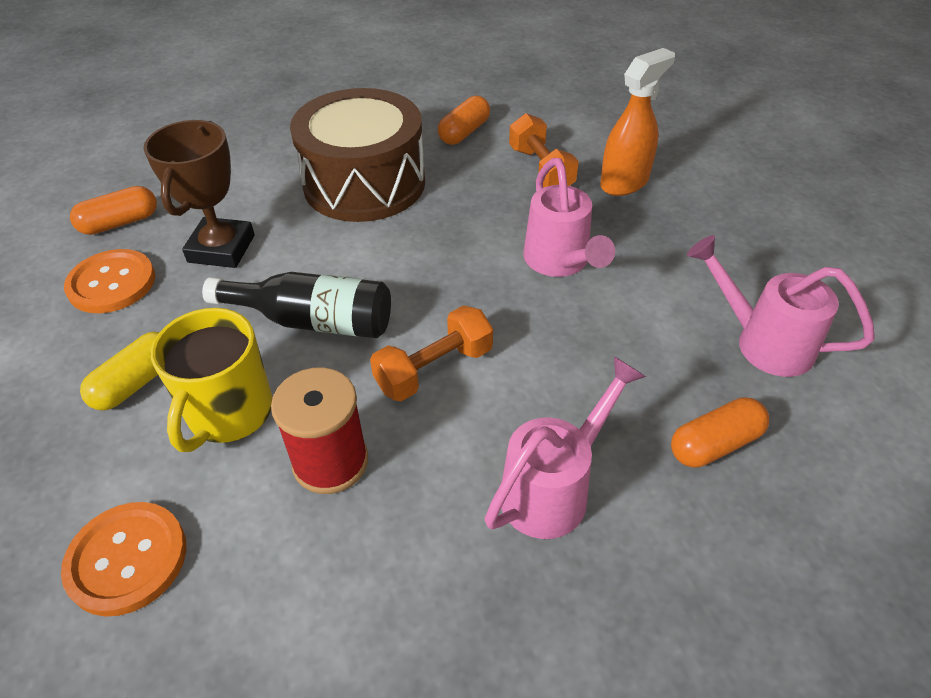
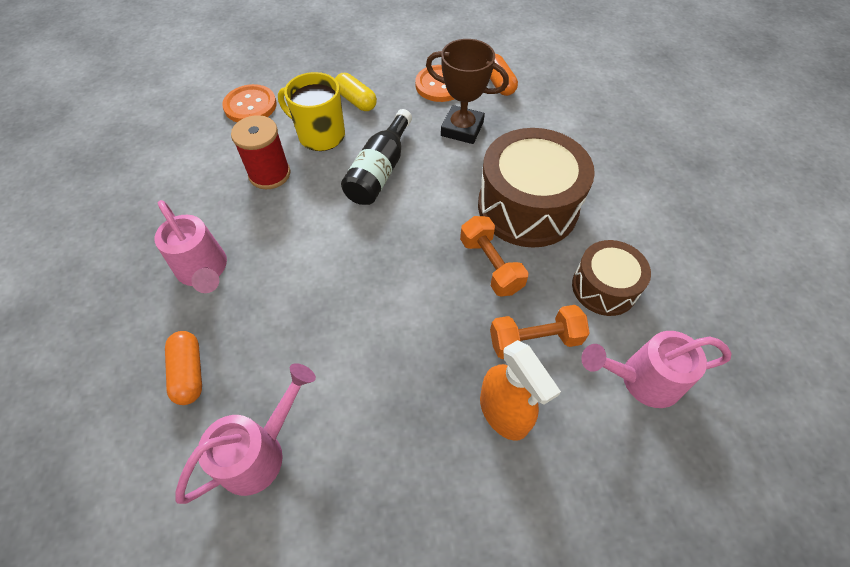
camera: 100 degrees right, 10 degrees up
(434, 369) = (317, 226): orange dumbbell -> orange dumbbell (490, 265)
(464, 132) = (604, 287): orange capsule -> brown drum
(560, 262) = (399, 323): pink watering can -> pink watering can (641, 380)

